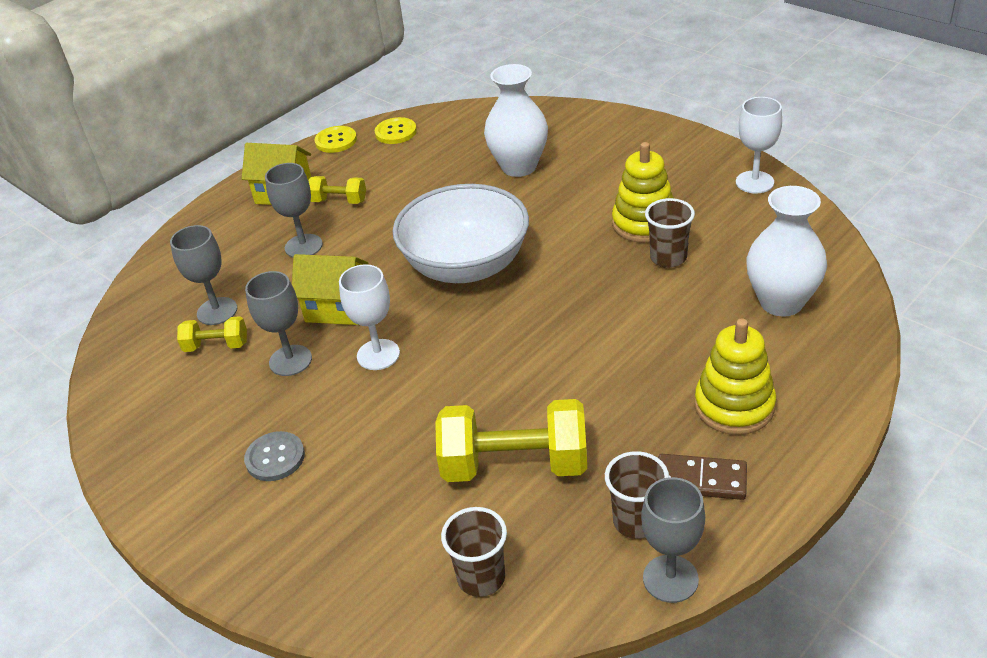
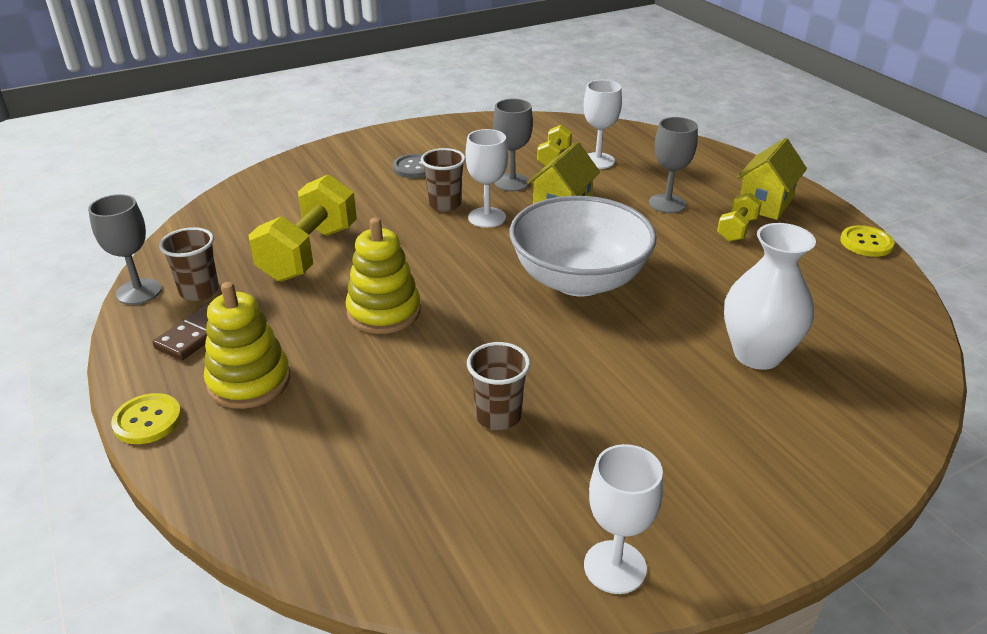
camera: 105 degrees right, 5 degrees down
(217, 311) = (597, 161): grey goblet -> white goblet
(396, 132) = (875, 282): yellow button -> yellow button (147, 420)
(481, 578) = (232, 221): brown cup -> brown cup (445, 204)
(644, 223) = (577, 419): yellow stacking toy -> yellow stacking toy (384, 312)
(781, 302) = (352, 478): white vase -> none

